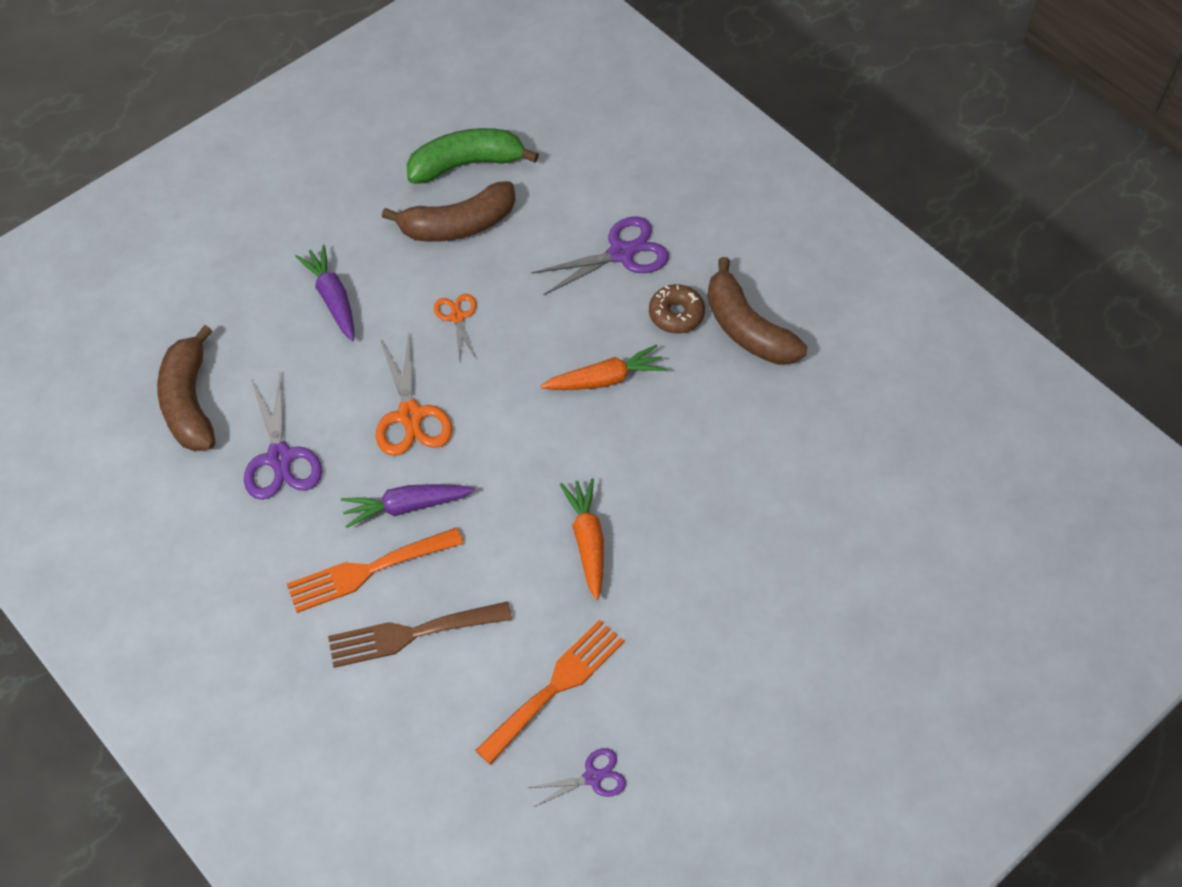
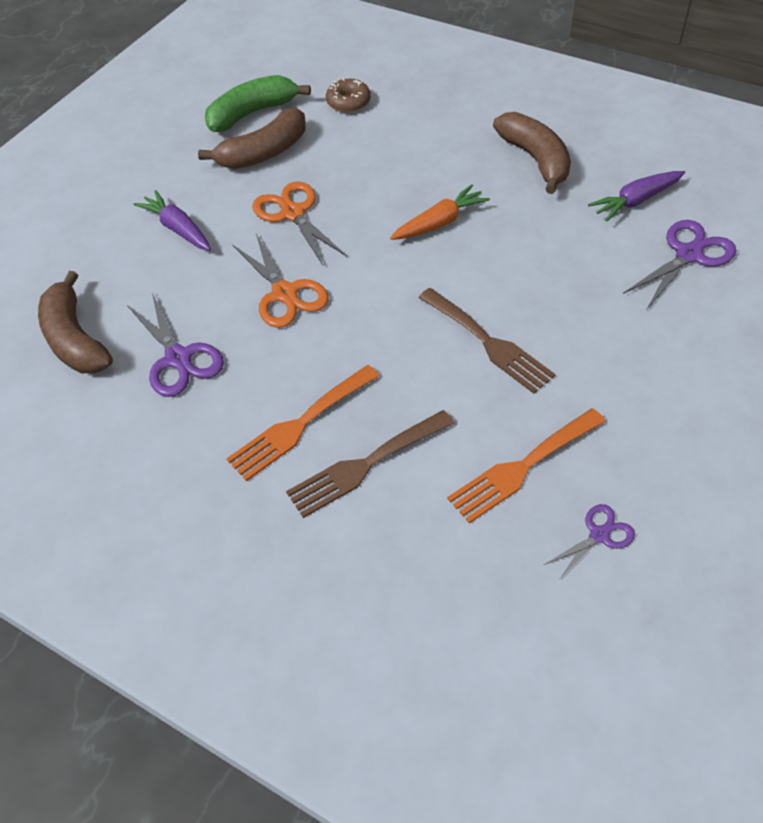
camera: 15 degrees left, 5 degrees down
(406, 506) = (312, 363): purple carrot -> purple carrot (635, 201)
(457, 317) = (293, 213): orange scissors -> orange scissors, size x1.70
(555, 686) = (522, 467): orange fork -> orange fork turned 150 degrees counterclockwise
(587, 541) = (488, 343): orange carrot -> brown fork
(621, 253) = (407, 137): purple scissors -> purple scissors (688, 255)
(676, 314) = (474, 165): brown donut -> brown donut (348, 102)
(747, 329) = (535, 159): brown banana -> brown banana turned 150 degrees counterclockwise

